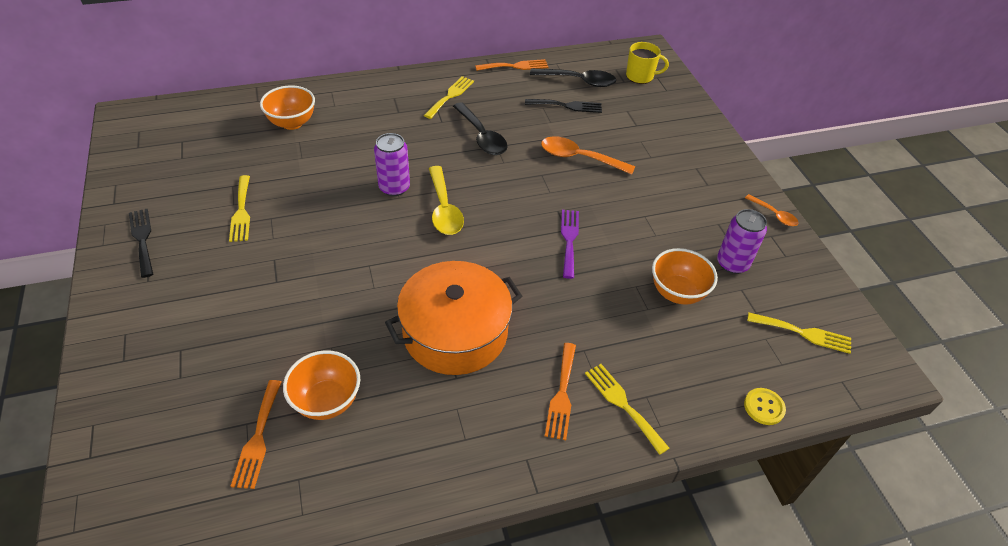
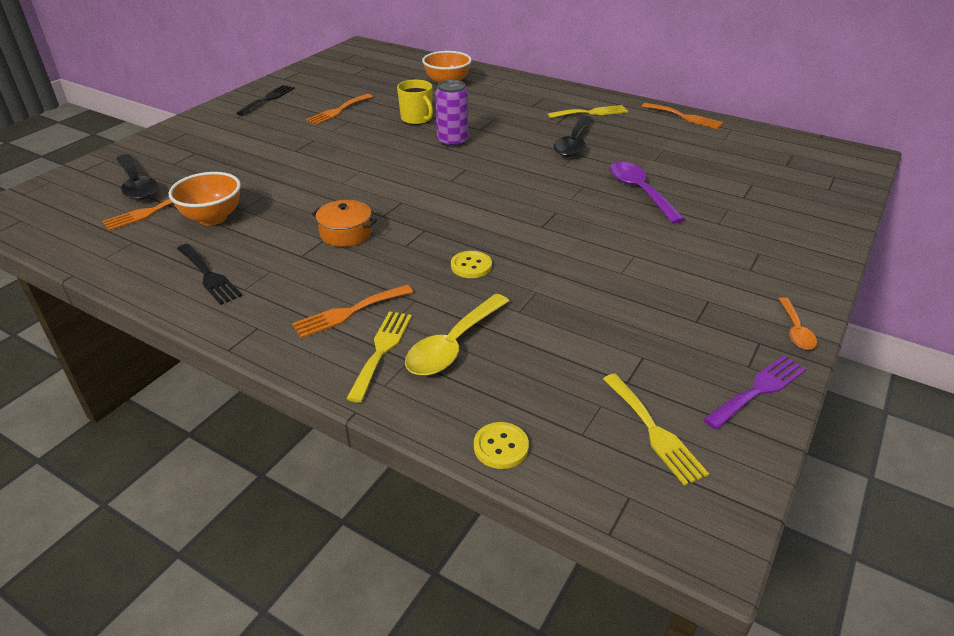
camera: 50 degrees right, 10 degrees down
(241, 211) = (338, 111): yellow fork -> orange fork
(444, 209) = (466, 168): yellow spoon -> yellow spoon (453, 345)
(455, 332) = (346, 233): orange pot -> orange pot, size x0.48
(567, 106) = (690, 157): black fork -> black fork (209, 276)
(569, 240) = (532, 233): purple fork -> purple fork (758, 390)
(574, 295) = (471, 266): none -> yellow button
(578, 81) = (734, 147): black spoon -> black spoon (137, 185)
(579, 158) = (639, 192): orange spoon -> purple spoon
(640, 76) = (813, 169): yellow mug -> yellow mug (417, 119)
(677, 293) = (568, 318): orange bowl -> none
(732, 263) = (668, 334): purple can -> none

